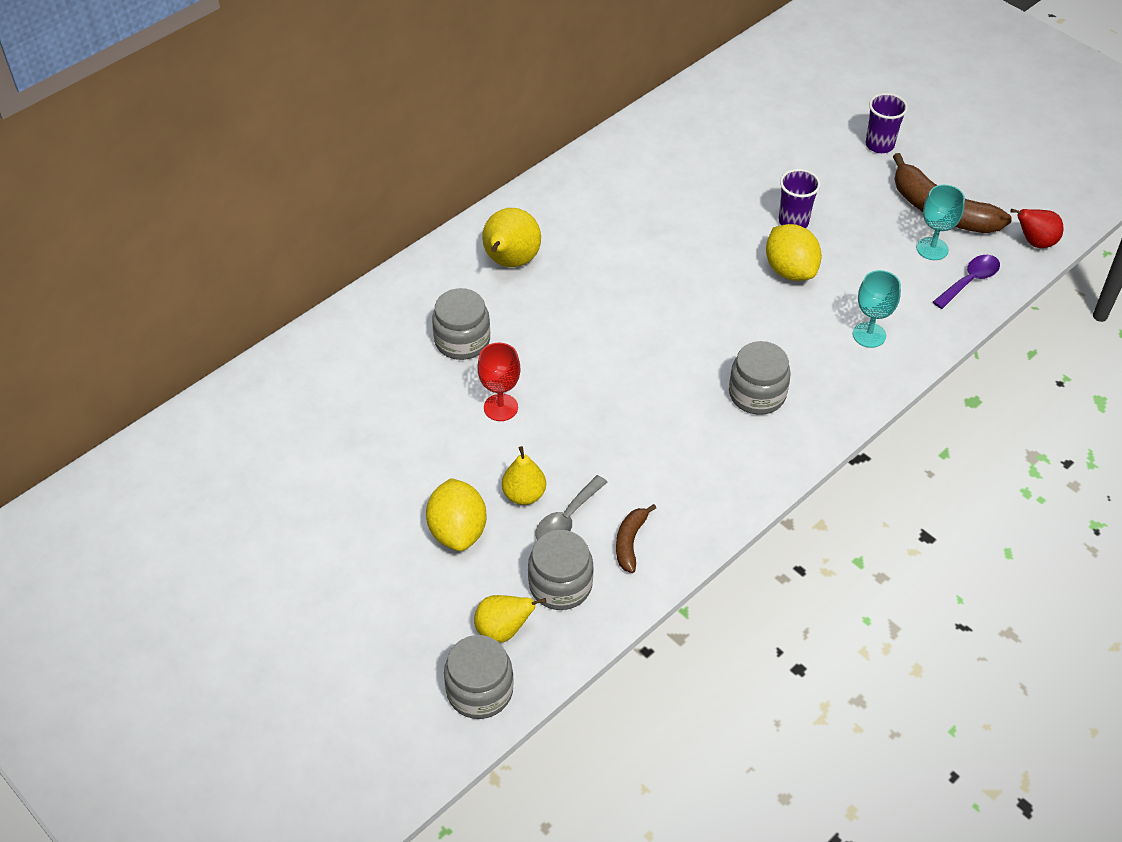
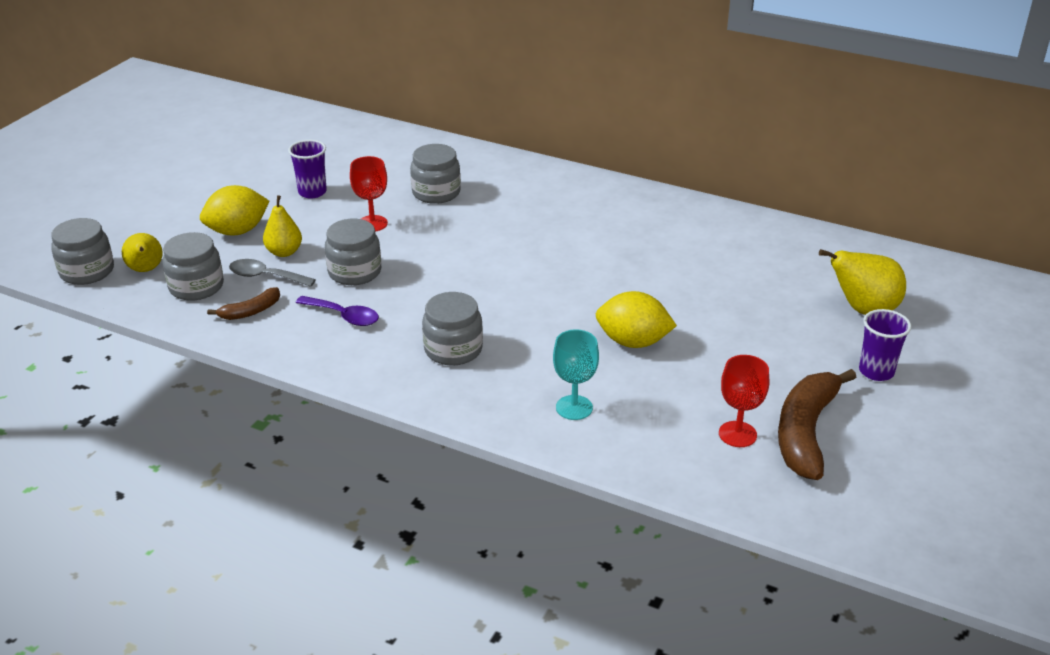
camera: 70 degrees right, 15 degrees down
(510, 262) = (539, 195): yellow pear -> yellow pear (863, 309)
(591, 441) = (354, 272): none -> grey jar
(630, 542) = (250, 311): brown banana -> brown banana turned 150 degrees clockwise
(790, 270) = (633, 342): yellow lemon -> yellow lemon turned 60 degrees clockwise
(793, 222) = (705, 333): purple cup -> purple cup (312, 192)
(932, 249) = (737, 434): turquoise goblet -> red goblet
(970, 281) = (706, 470): purple spoon -> purple spoon (344, 316)
(1034, 242) = (813, 517): red pear -> none

